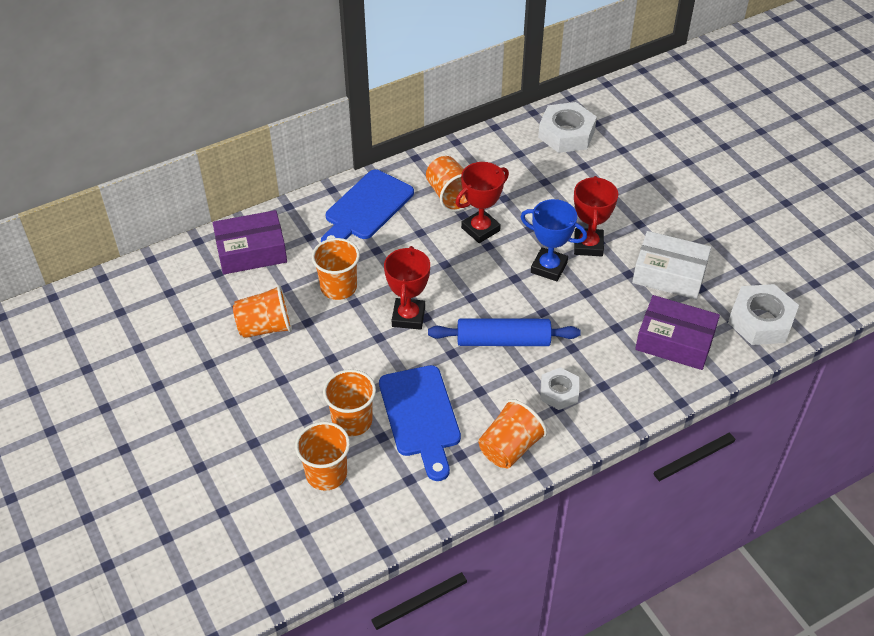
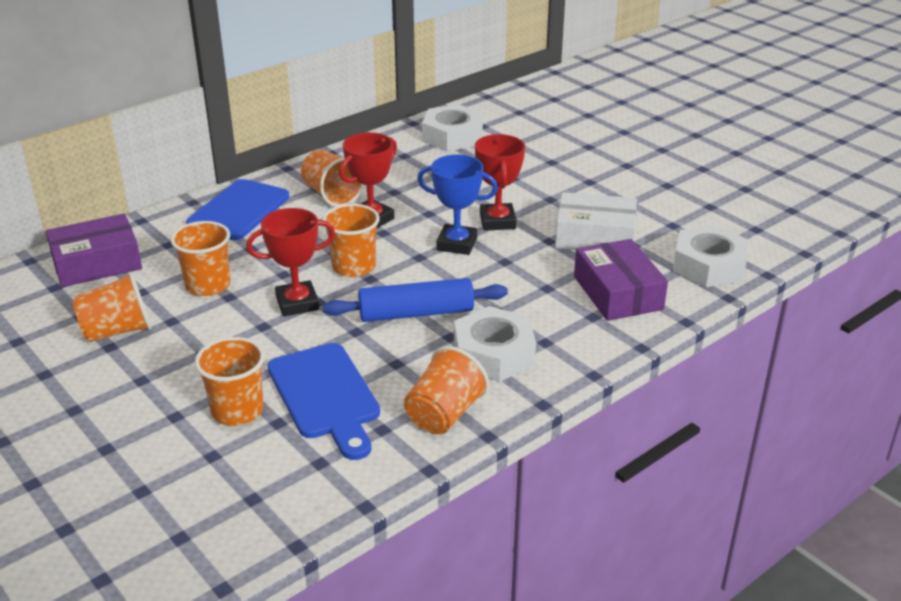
camera: 10 degrees left, 15 degrees down
(326, 474) = (207, 470): orange cup -> orange cup (353, 266)
(408, 317) = (297, 303): red trophy -> red trophy turned 75 degrees clockwise
(559, 392) = (493, 354): white nut -> white nut, size x1.65
(675, 341) = (618, 293): purple box -> purple box turned 60 degrees clockwise

